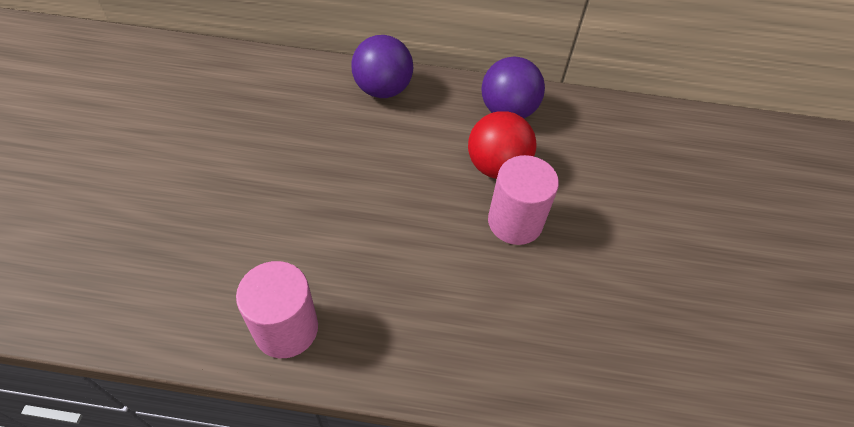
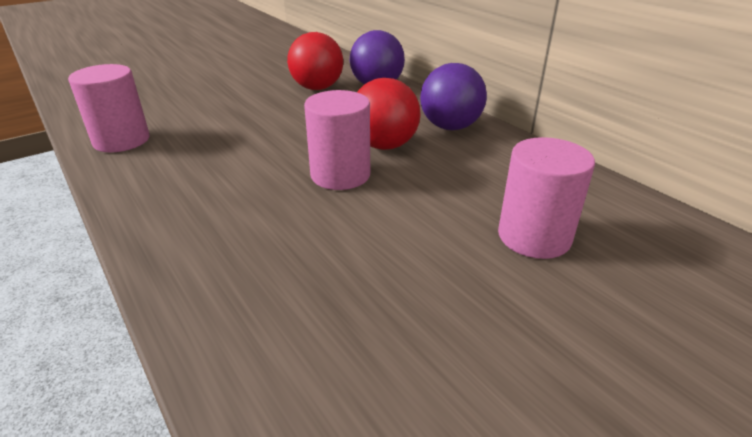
camera: 50 degrees right, 20 degrees down
(337, 126) = (317, 88): none -> red ball
(675, 189) = (534, 236): none -> pink cylinder

